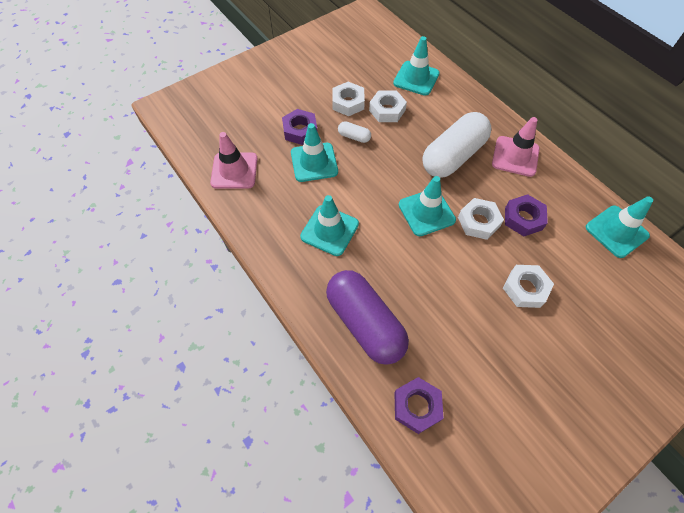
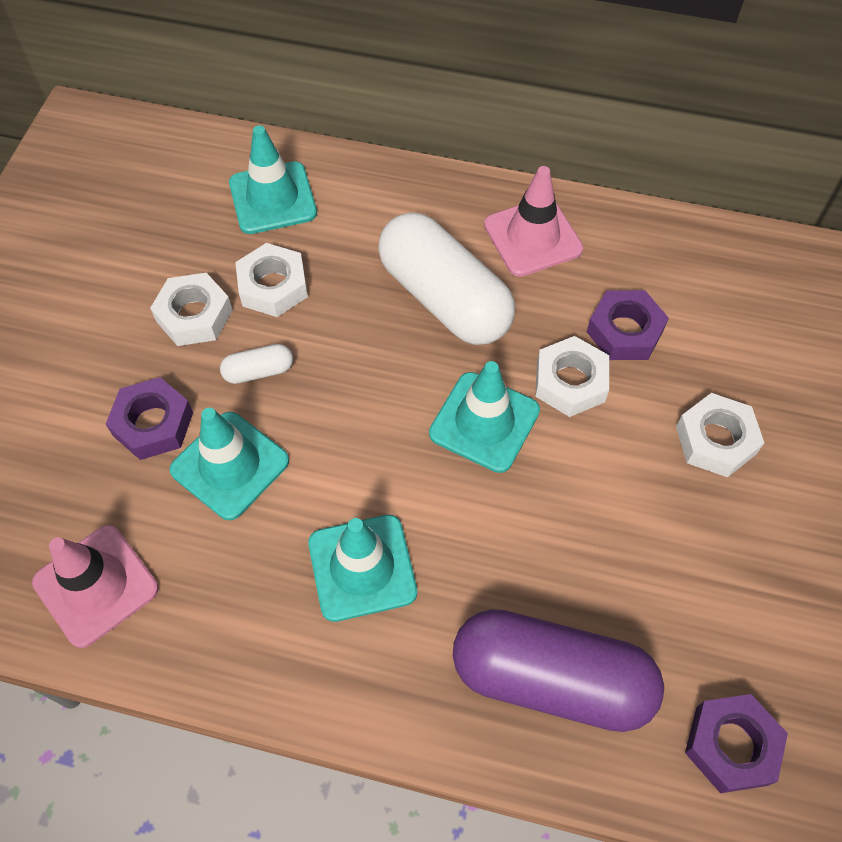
camera: 40 degrees left, 0 degrees up
(453, 156) = (444, 298): white capsule -> white capsule turned 45 degrees counterclockwise
(616, 231) = (753, 264): turquoise traffic cone -> none

